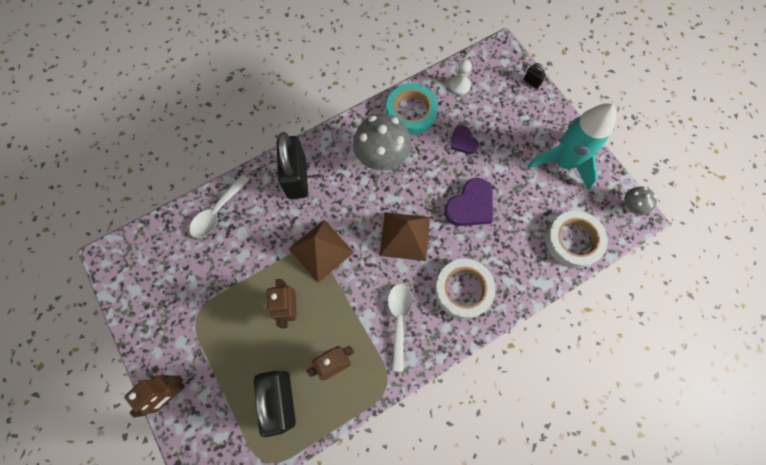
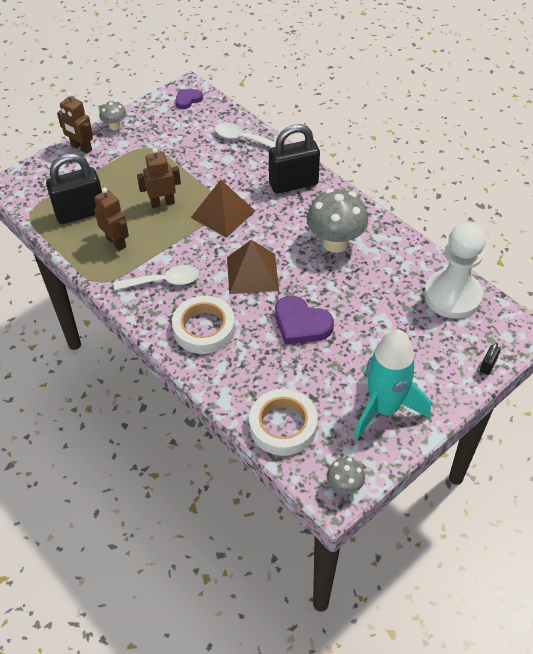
camera: 80 degrees right, 20 degrees down
(147, 349) = (115, 126): none -> grey mushroom
(411, 112) = (400, 258): turquoise tape -> none
(459, 86) = (452, 296): white pawn -> white pawn, size x2.20
(463, 141) = (379, 308): purple heart -> purple heart (188, 100)

